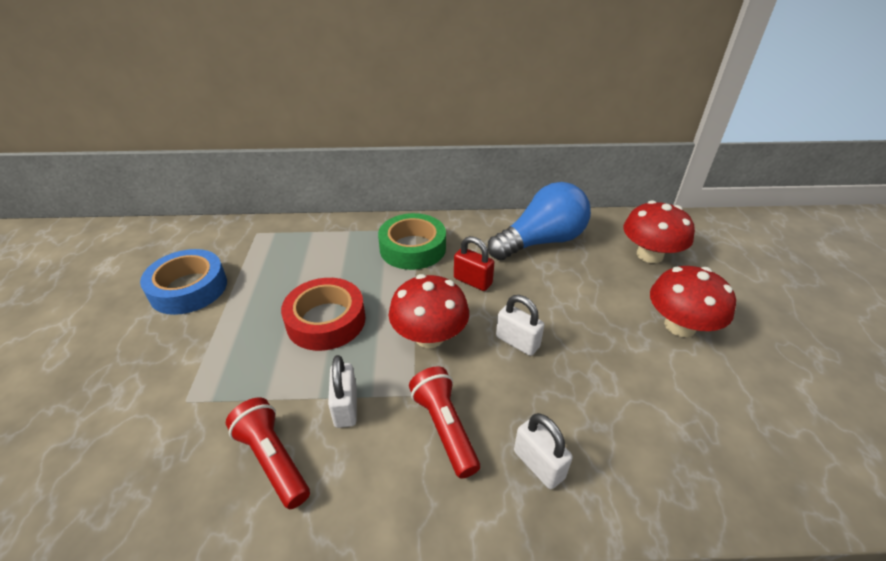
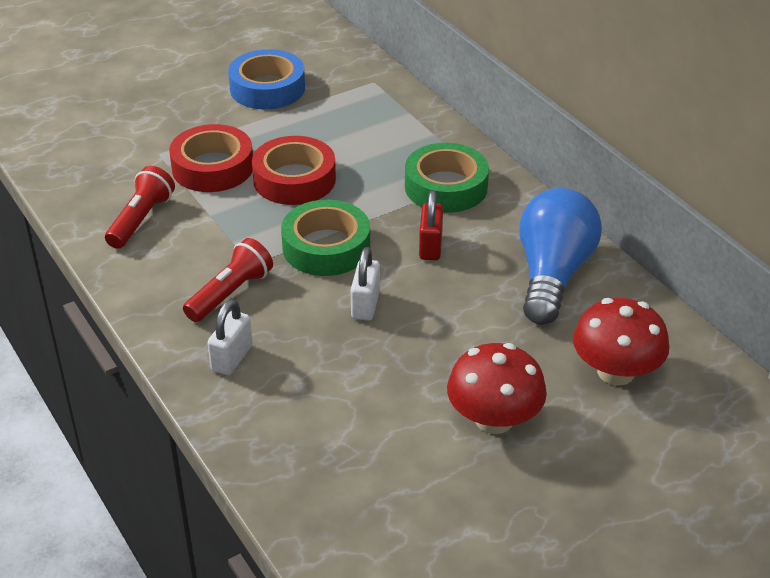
camera: 60 degrees right, 0 degrees up
(252, 367) = (212, 167): none -> red tape
(346, 407) = (211, 233): white padlock -> none
(429, 336) = (326, 247): red mushroom -> green tape
(541, 241) = (552, 275): blue light bulb -> blue light bulb turned 105 degrees counterclockwise

